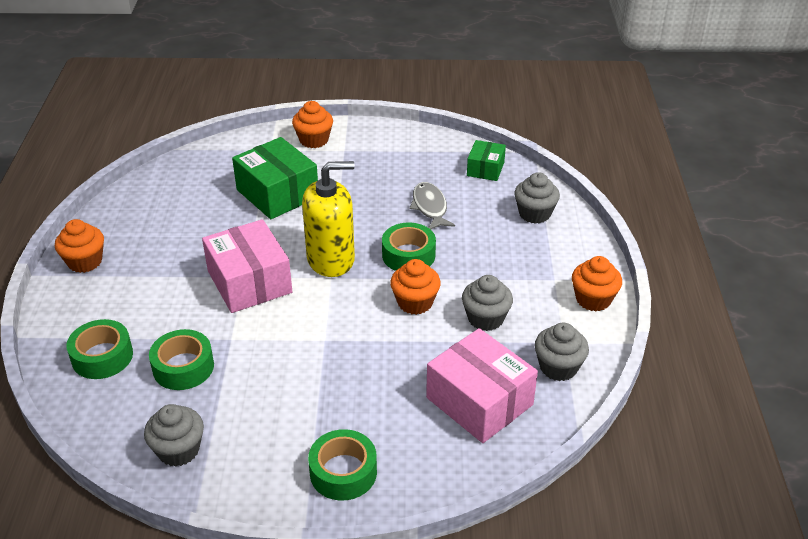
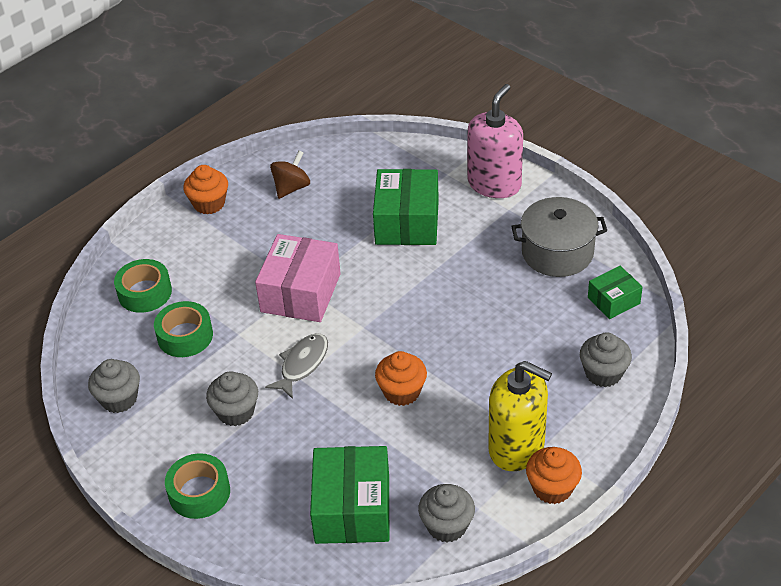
camera: 45 degrees right, 5 degrees up
(149, 216) = (291, 188): none -> brown spinning top
(314, 140) = (494, 184): orange cupcake -> pink soap dispenser
(331, 259) = (381, 310): yellow soap dispenser -> yellow soap dispenser (516, 447)
(408, 255) = (446, 345): green tape -> none
(412, 160) = (557, 252): none -> grey pot
(430, 207) = (517, 310): grey fish -> grey fish (302, 364)
(479, 401) = (352, 509): pink box -> green box
(485, 318) = (440, 443): grey cupcake -> grey cupcake (236, 412)

